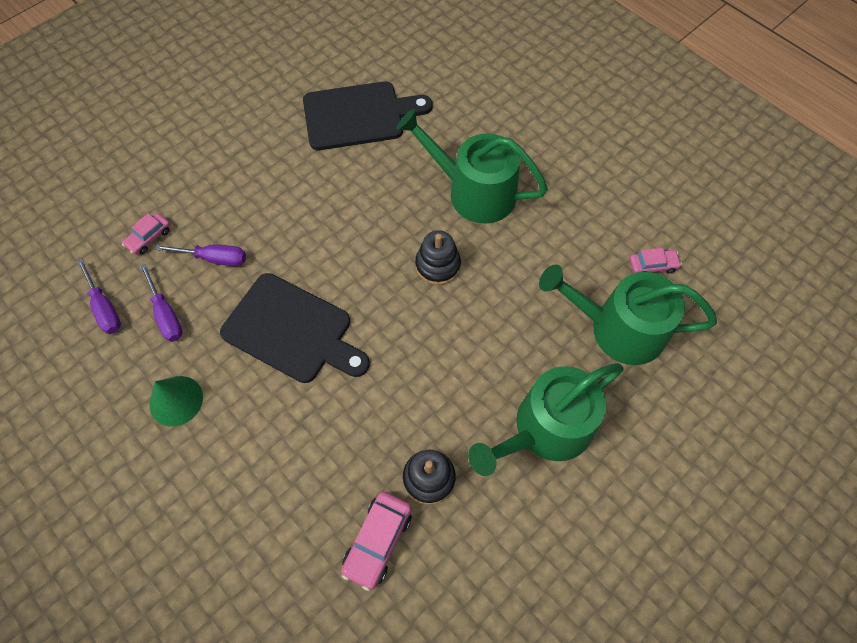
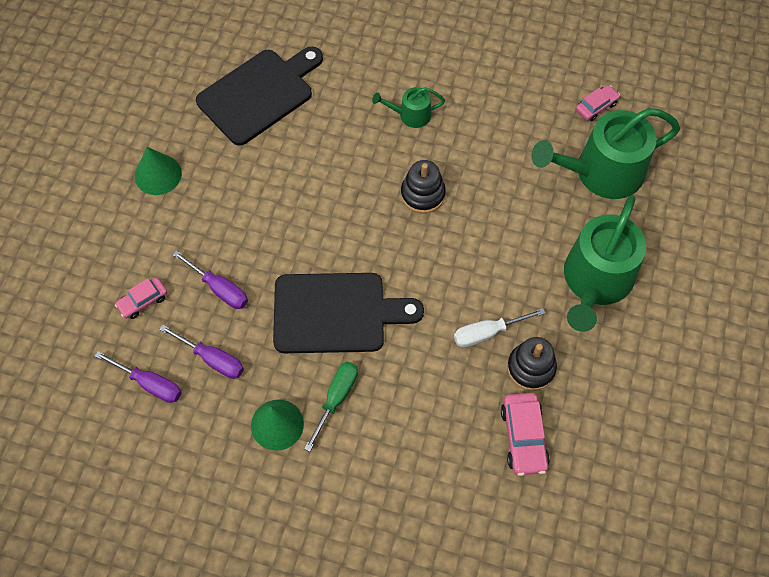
camera: 30 degrees left, 0 degrees up
(149, 237) = (143, 301): pink car -> pink car turned 45 degrees clockwise
(214, 258) = (219, 288): purple screwdriver -> purple screwdriver turned 60 degrees clockwise
(234, 142) = (158, 174): none -> green cone
(239, 406) = (336, 399): none -> green screwdriver
(411, 422) = (487, 333): none -> white screwdriver
(474, 192) = (410, 115): green watering can -> green watering can, size x0.47

